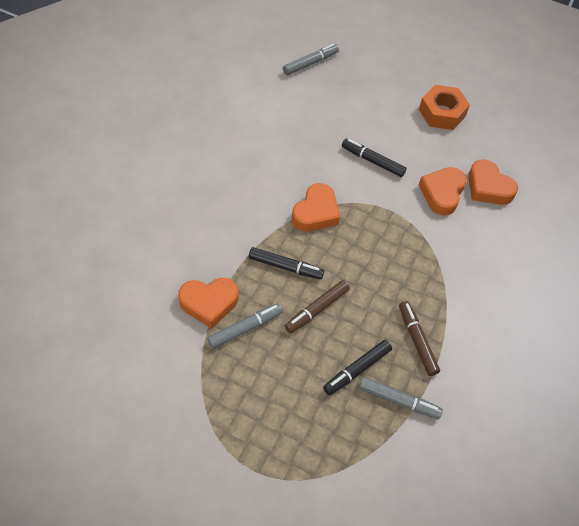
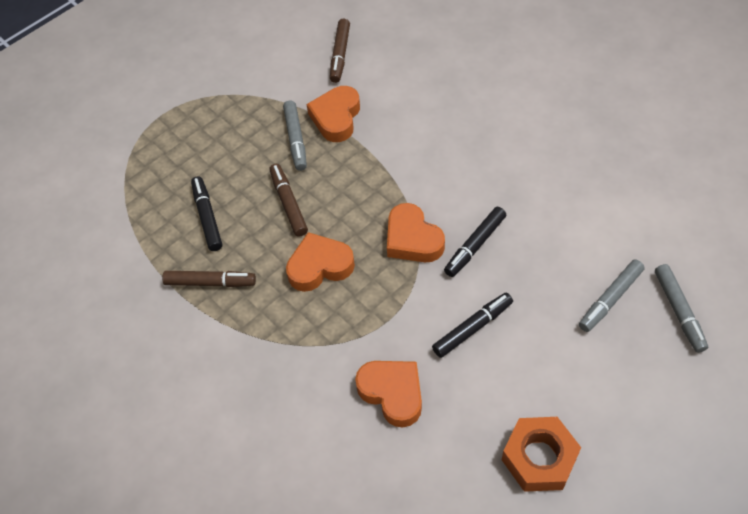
camera: 120 degrees right, 0 degrees up
(126, 325) = (340, 55): none -> brown marker
(285, 267) = (351, 190): black marker -> black marker (475, 245)
(398, 400) = (159, 242): grey marker -> grey marker (610, 299)
(488, 187) = (382, 460): orange heart -> orange heart (319, 266)

